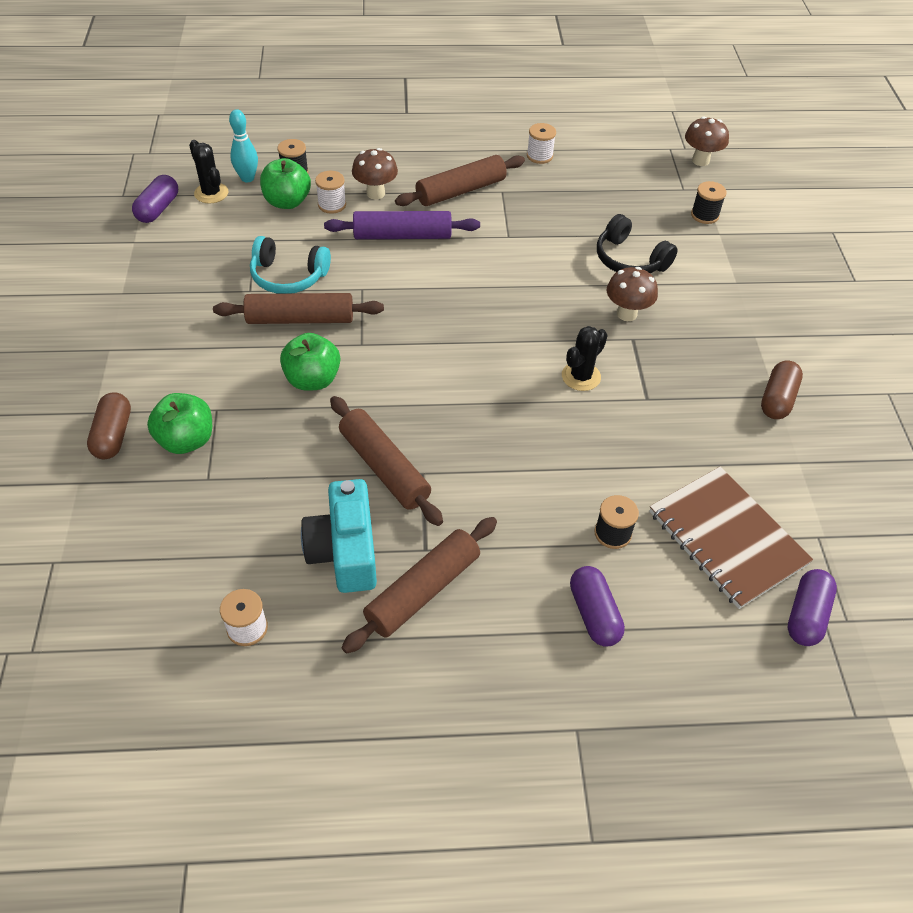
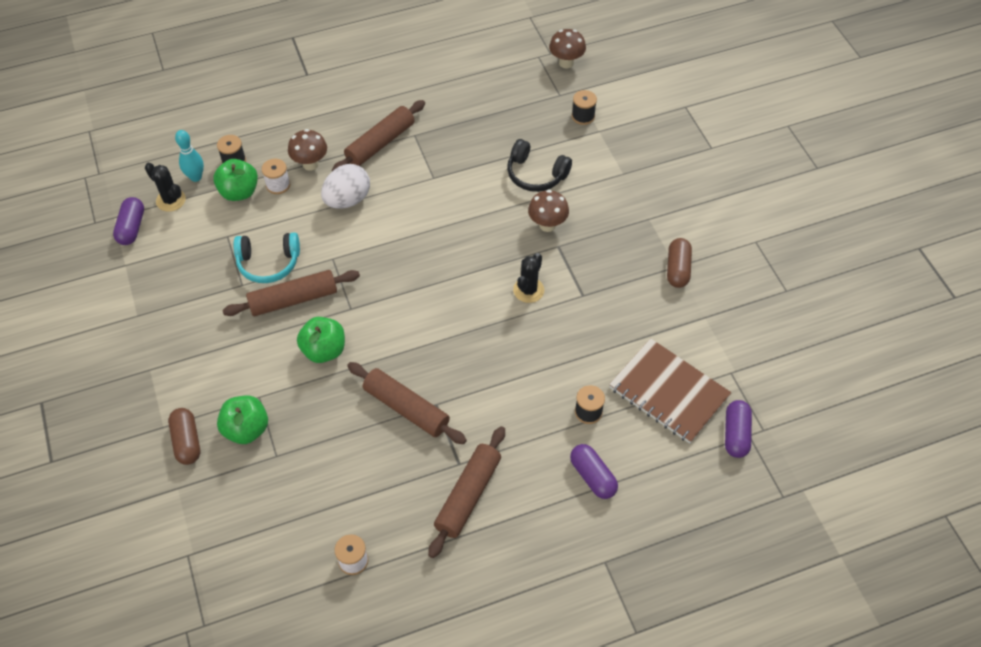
camera: 15 degrees left, 5 degrees up
(345, 550) = (401, 482): turquoise camera -> none
(402, 236) = (347, 200): purple rolling pin -> white egg
(539, 156) = (434, 91): white spool -> none

